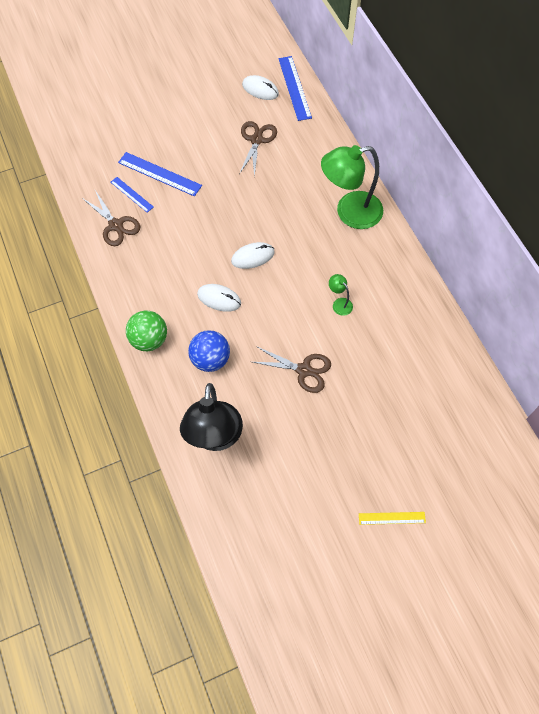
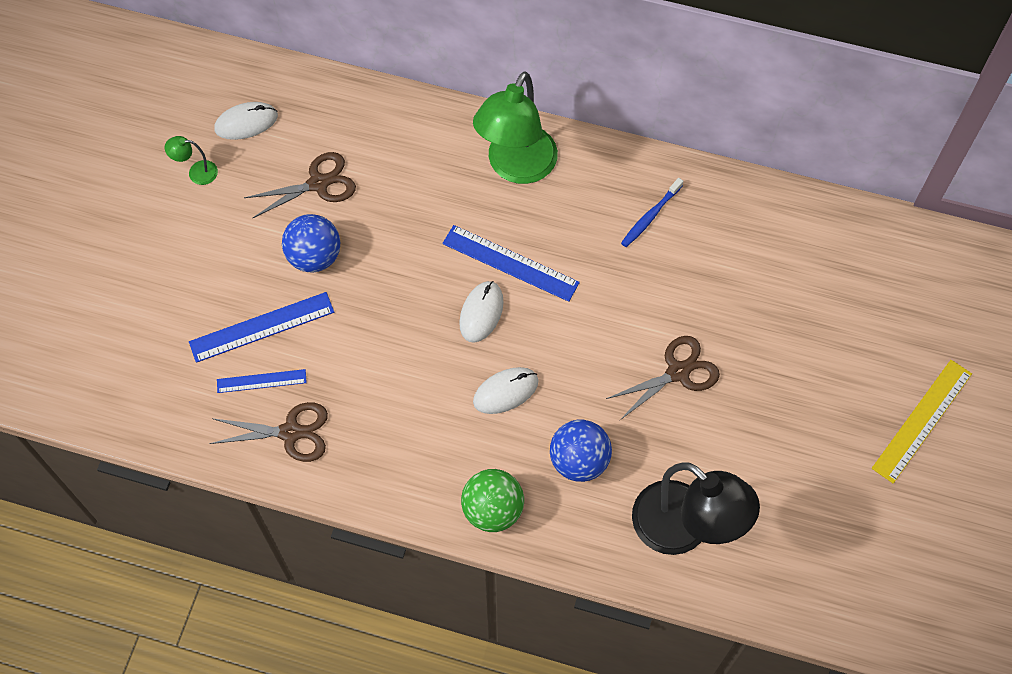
camera: 50 degrees left, 0 degrees up
(216, 167) = (314, 257): none -> blue ball
(256, 140) = (318, 183): brown scissors -> brown scissors turned 105 degrees clockwise
(294, 88) = (282, 85): blue ruler -> blue ruler (510, 263)
(339, 303) = (625, 271): green lamp -> green lamp (196, 172)
(383, 292) = (650, 216): none -> blue toothbrush
(392, 518) = (922, 420): yellow ruler -> yellow ruler, size x1.66

